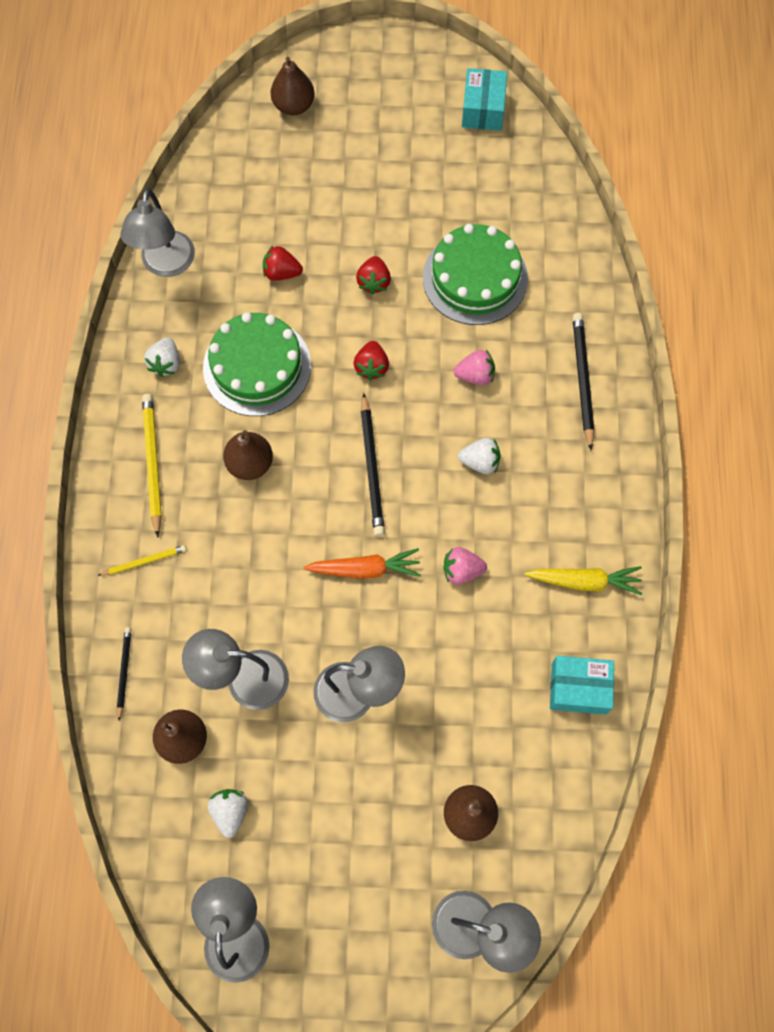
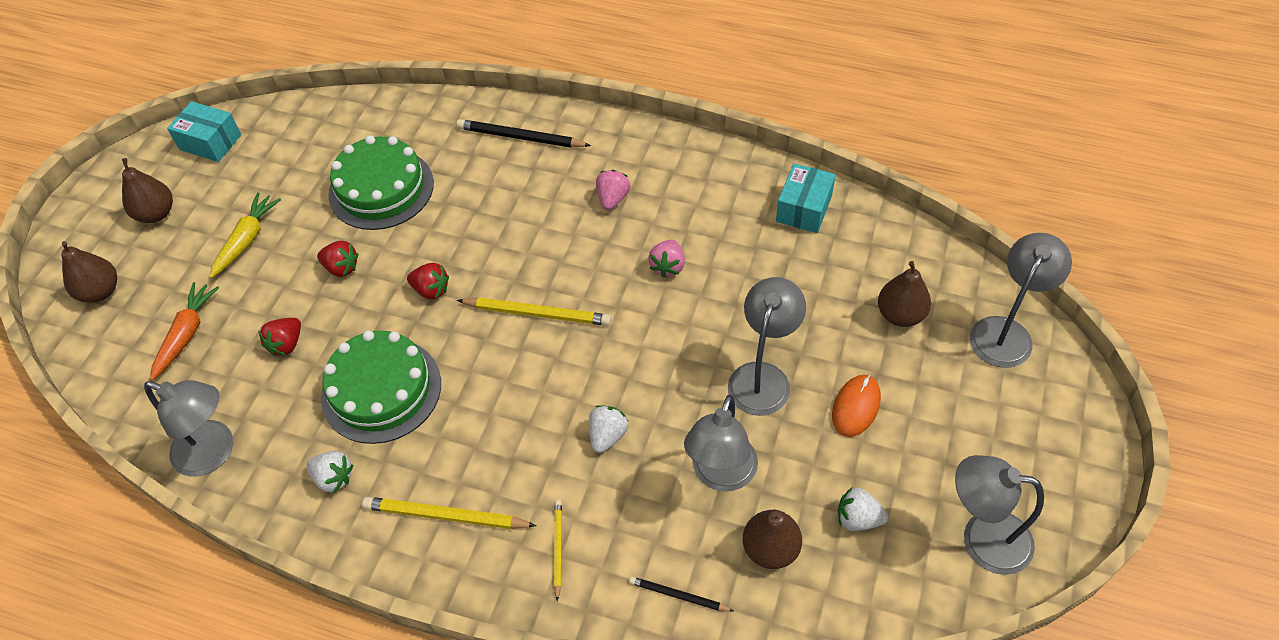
camera: 70 degrees left, 15 degrees down
(250, 464) = (488, 419): brown pear -> brown pear (156, 214)
(348, 788) = (856, 407): none -> orange mouse
(365, 569) = (639, 342): orange carrot -> orange carrot (186, 334)
(371, 467) = (537, 314): black pencil -> yellow pencil
(475, 375) = (479, 211): pink strawberry -> pink strawberry (613, 199)
(480, 462) = (567, 228): white strawberry -> white strawberry (607, 435)
(584, 581) = (708, 181): yellow carrot -> yellow carrot (247, 240)

